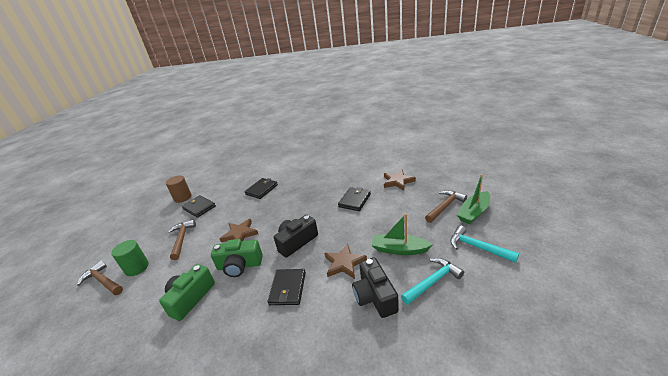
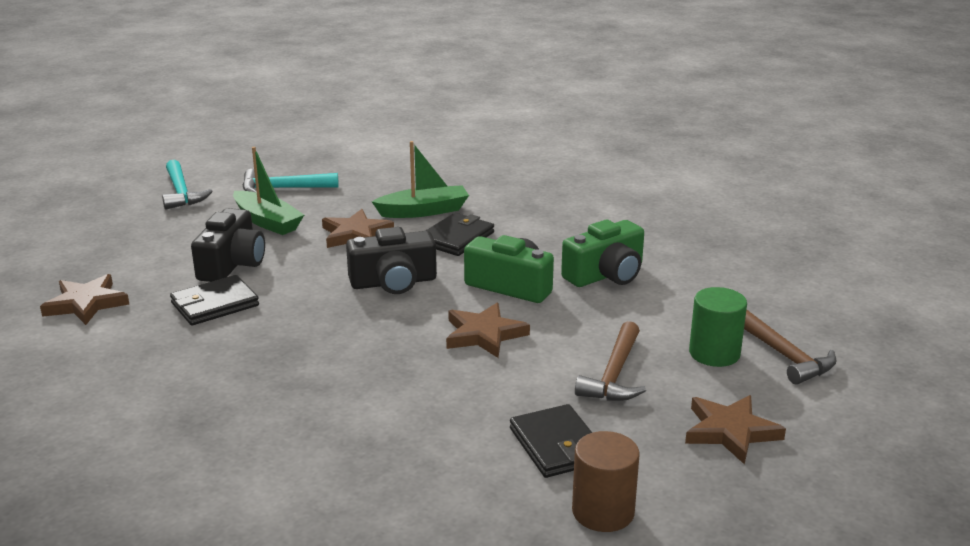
camera: 155 degrees left, 5 degrees down
(139, 235) = (730, 432): none -> brown star
(262, 189) = (363, 424): black wallet -> none
(375, 296) = (361, 199): black camera -> black camera (232, 264)
(445, 206) = (114, 238): brown hammer -> none
(474, 212) = (101, 219): green boat -> green boat (424, 211)

